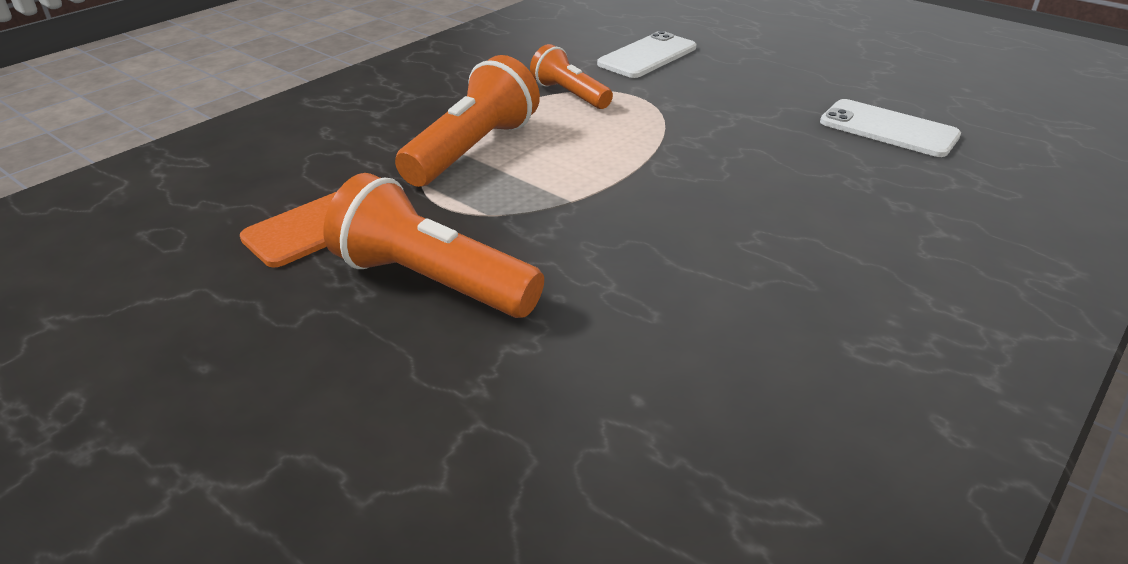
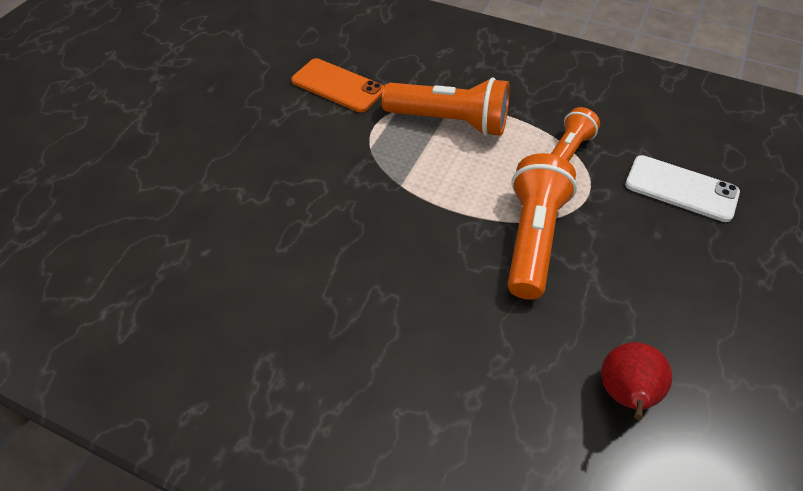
camera: 75 degrees right, 15 degrees up
(432, 282) = (292, 144): orange flashlight -> orange flashlight (532, 238)
(888, 129) = (626, 395): white phone -> red pear

